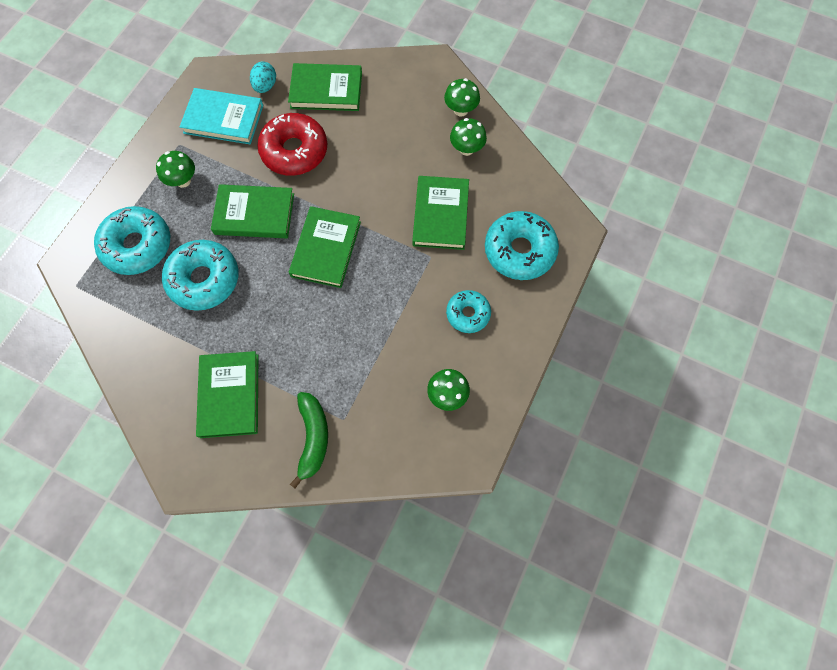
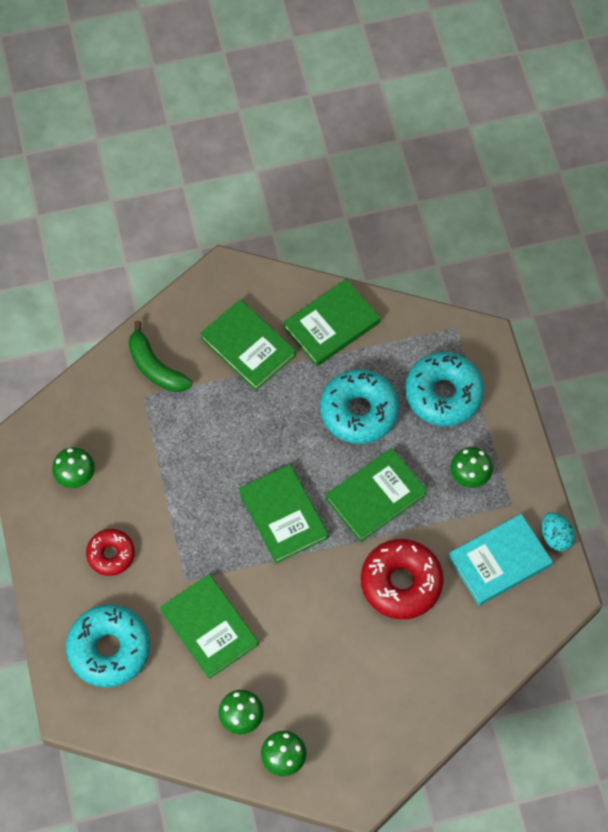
camera: 140 degrees right, 5 degrees down
(265, 86) = (497, 627): turquoise egg -> turquoise egg (555, 537)
(326, 90) = (435, 671): green book -> green book (331, 325)
(468, 314) = (111, 554): turquoise donut -> red donut

